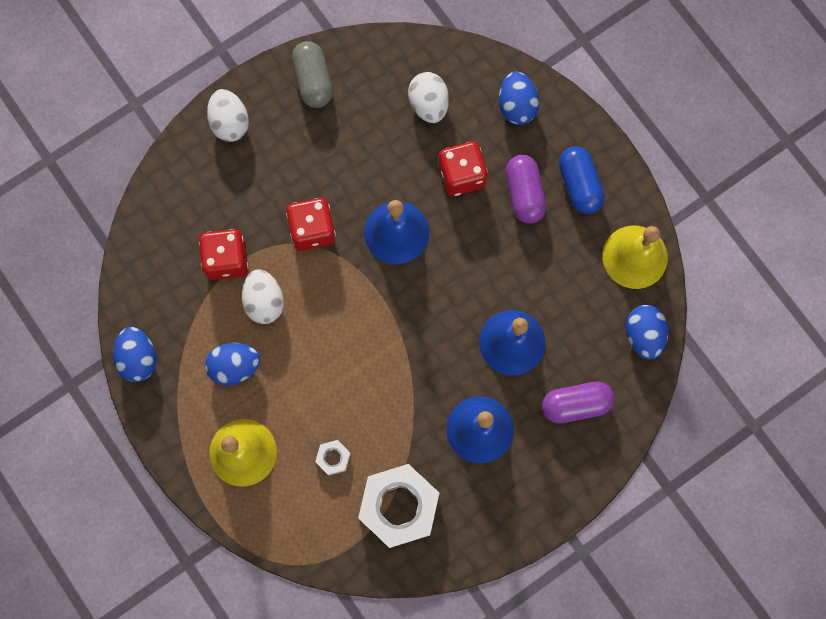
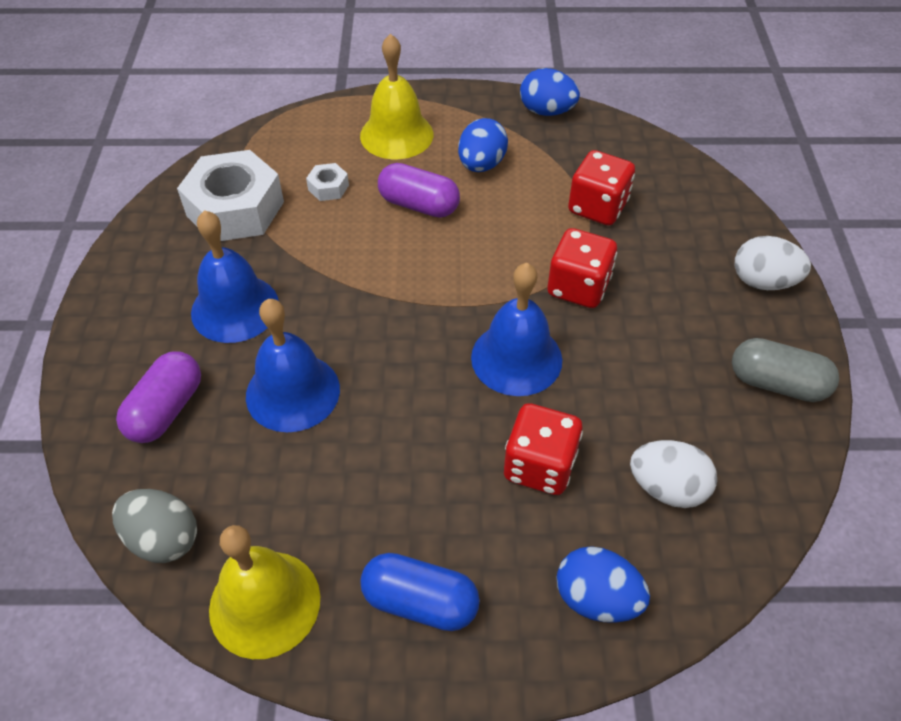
camera: 125 degrees right, 25 degrees down
(264, 301) = (529, 213): white egg -> none
(524, 193) = (461, 523): purple capsule -> purple capsule (419, 205)
(643, 335) = (163, 539): blue egg -> grey egg

